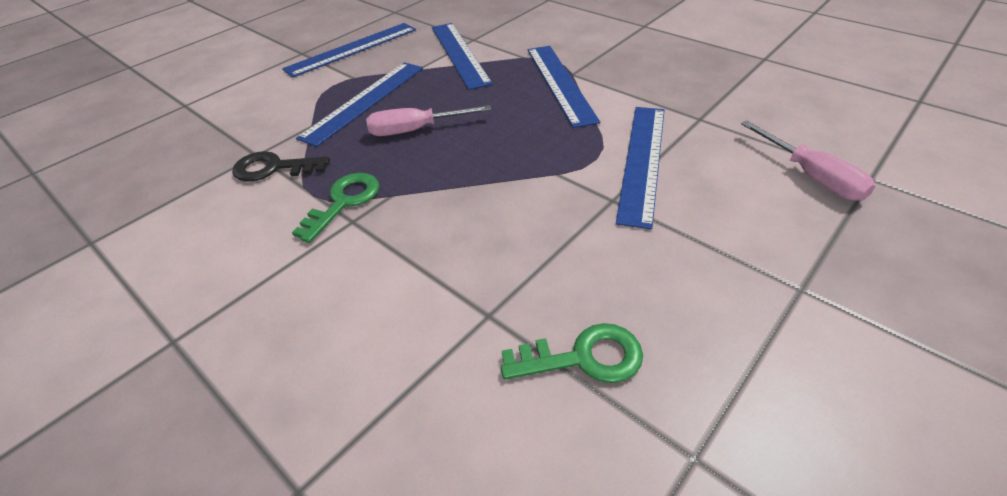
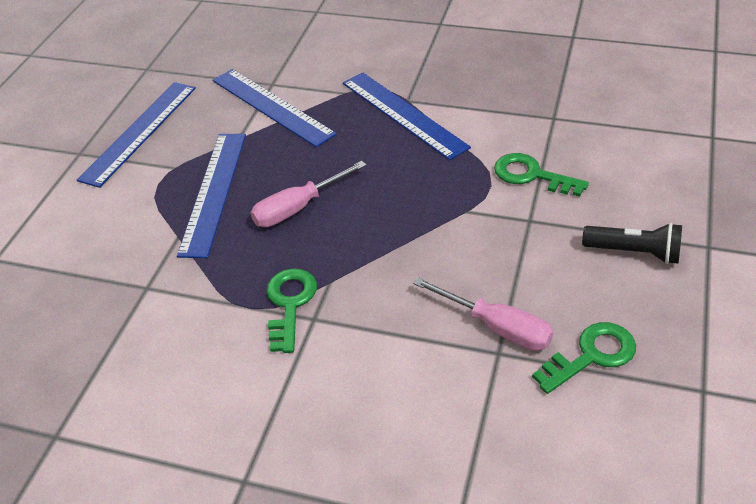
camera: 25 degrees left, 0 degrees up
(273, 168) = (182, 295): black key -> none
(642, 161) = (531, 175): blue ruler -> green key
(705, 266) = (634, 252): none -> black flashlight
(811, 176) = (670, 148): pink screwdriver -> pink screwdriver (497, 327)

